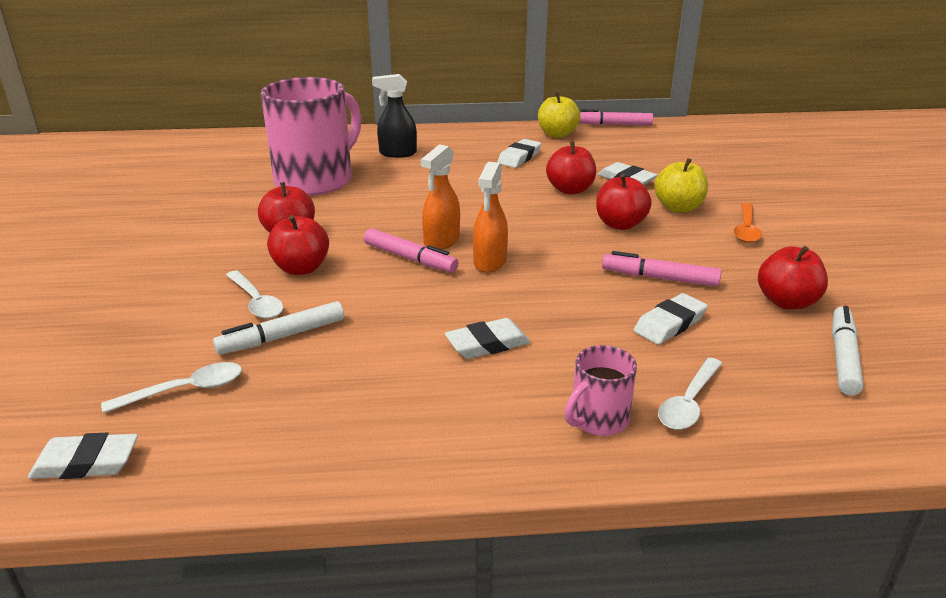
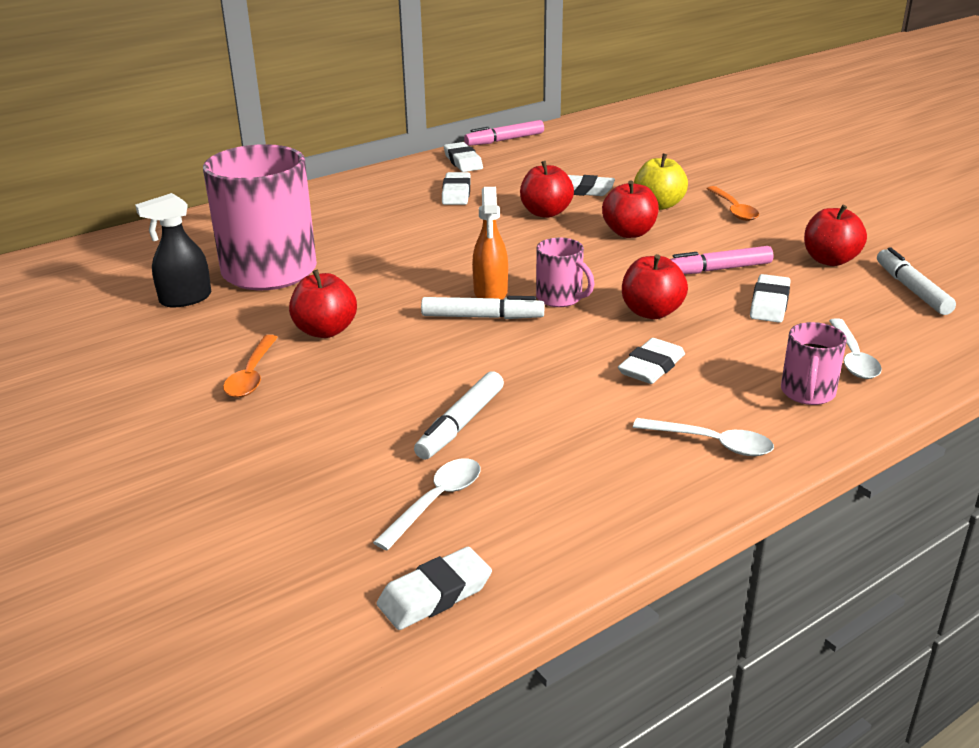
camera: 30 degrees left, 0 degrees up
(203, 251) = (252, 375): none -> orange spoon
(256, 302) = (387, 403): white spoon -> white spoon (712, 443)
(301, 268) = (387, 359): red apple -> red apple (651, 312)
(397, 153) = (322, 219): black spray bottle -> black spray bottle (185, 299)
(410, 258) = (482, 317): pink marker -> white marker
(490, 262) = (560, 298): orange spray bottle -> pink mug
(557, 134) = (463, 161): yellow apple -> white eraser

